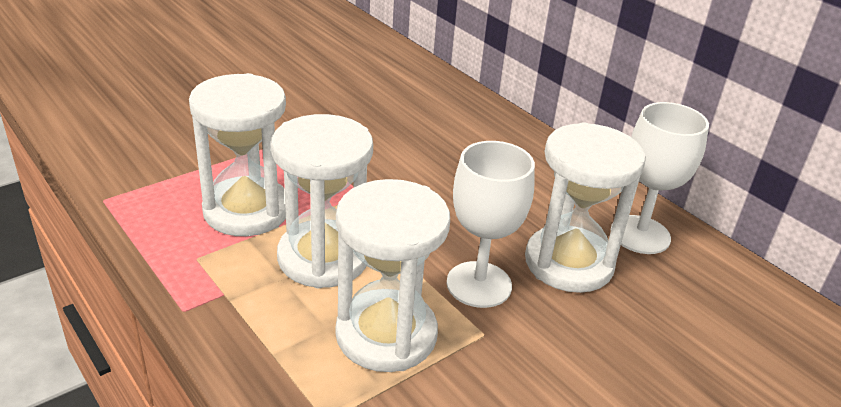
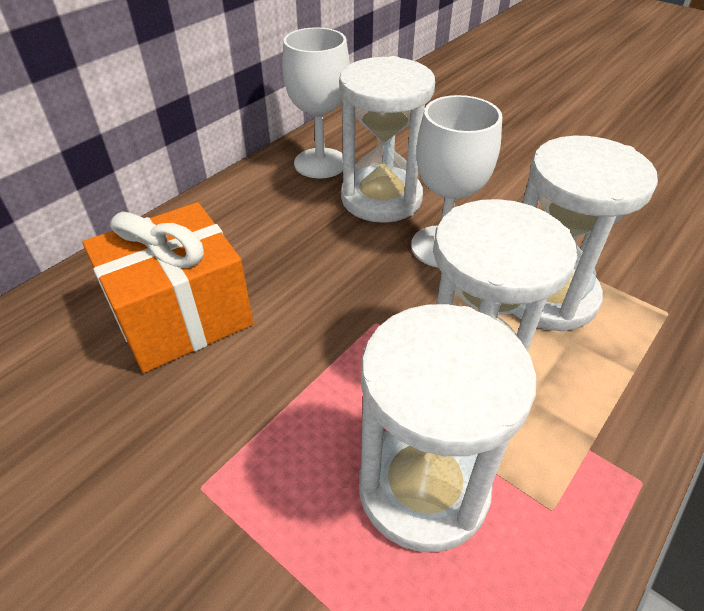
camera: 100 degrees left, 10 degrees up
(435, 141) = (181, 316): none -> orange gift

